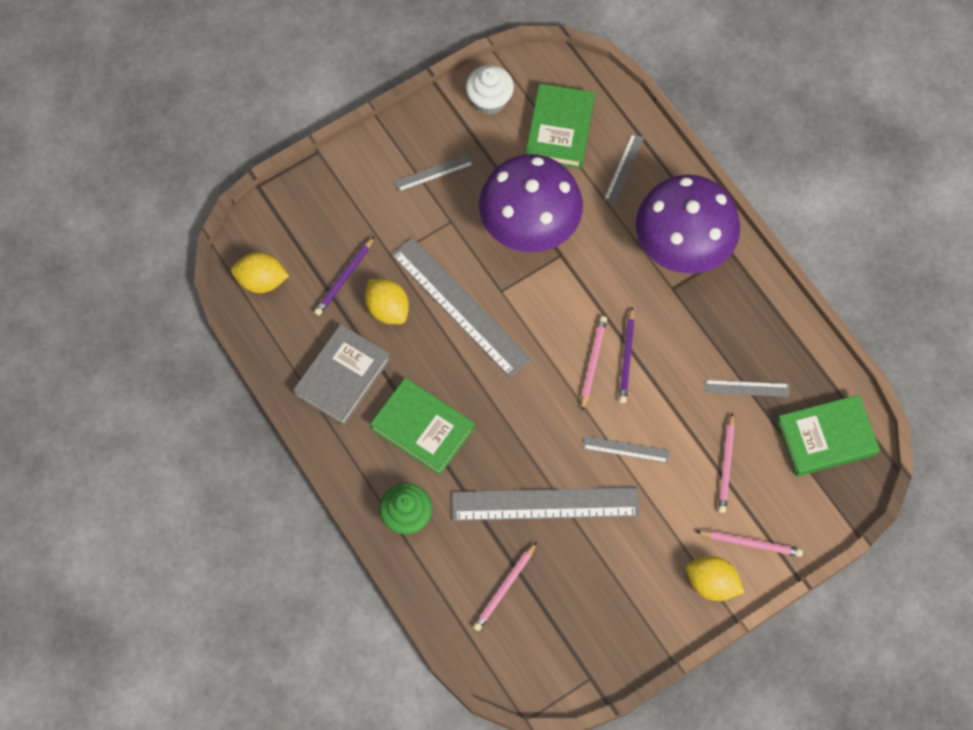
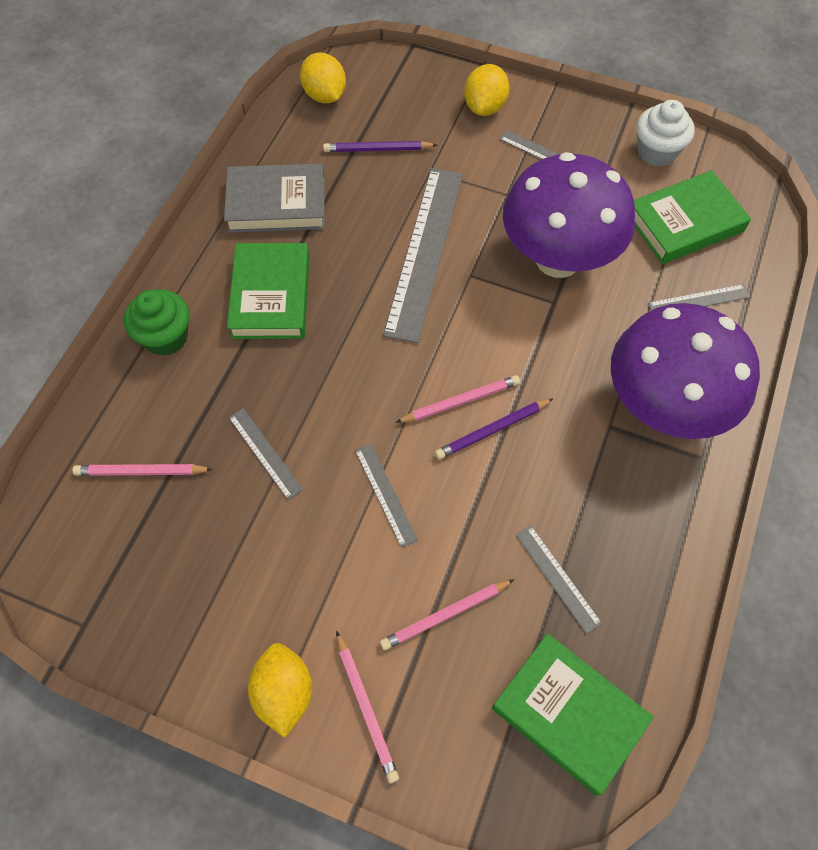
camera: 55 degrees right, 5 degrees down
(387, 309) = (374, 198): yellow lemon -> yellow lemon (485, 107)
(545, 503) = (265, 453): grey ruler -> grey ruler, size x0.47

